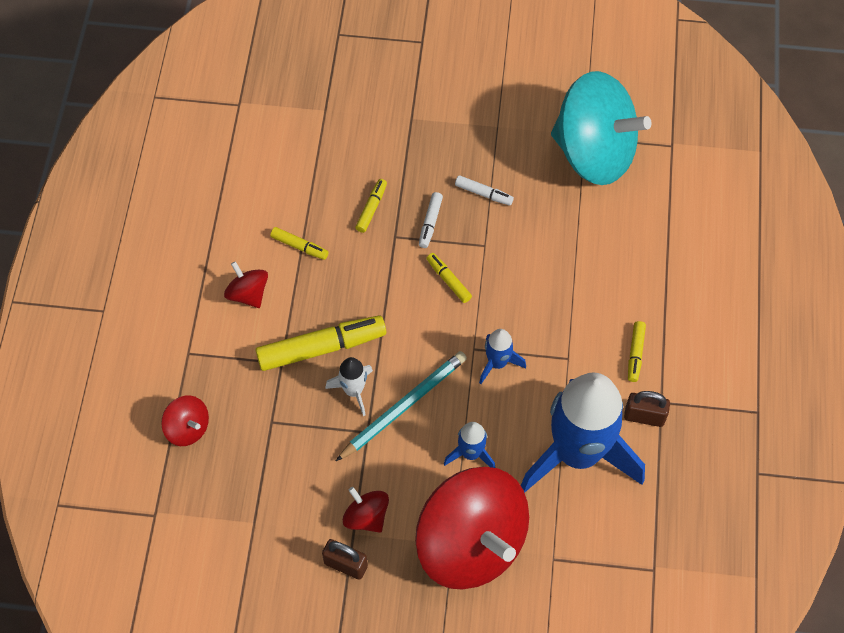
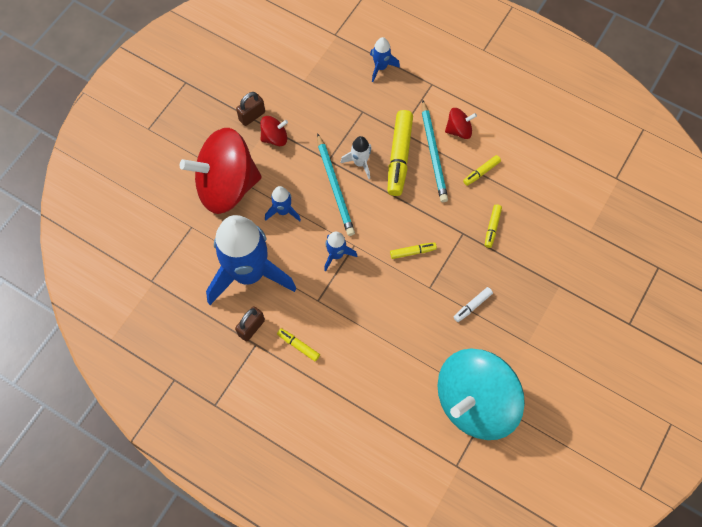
camera: 115 degrees right, 5 degrees up
(188, 428) = (381, 67): red spinning top -> blue rocket
(297, 310) = (433, 153): none -> turquoise pencil
(371, 208) = (492, 227): yellow marker -> yellow marker turned 60 degrees clockwise
(430, 223) = (463, 260): white marker -> none

